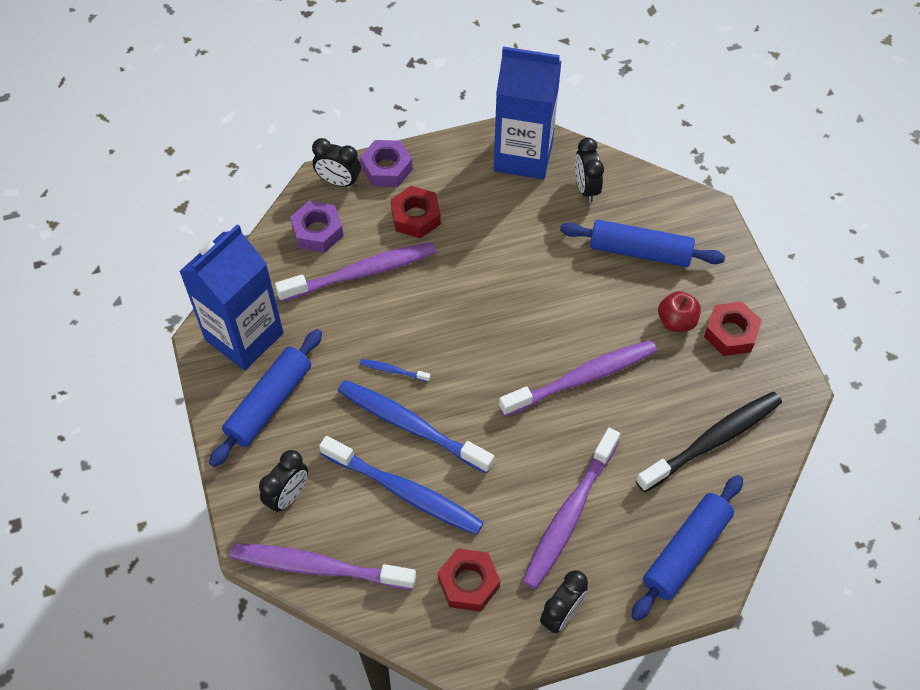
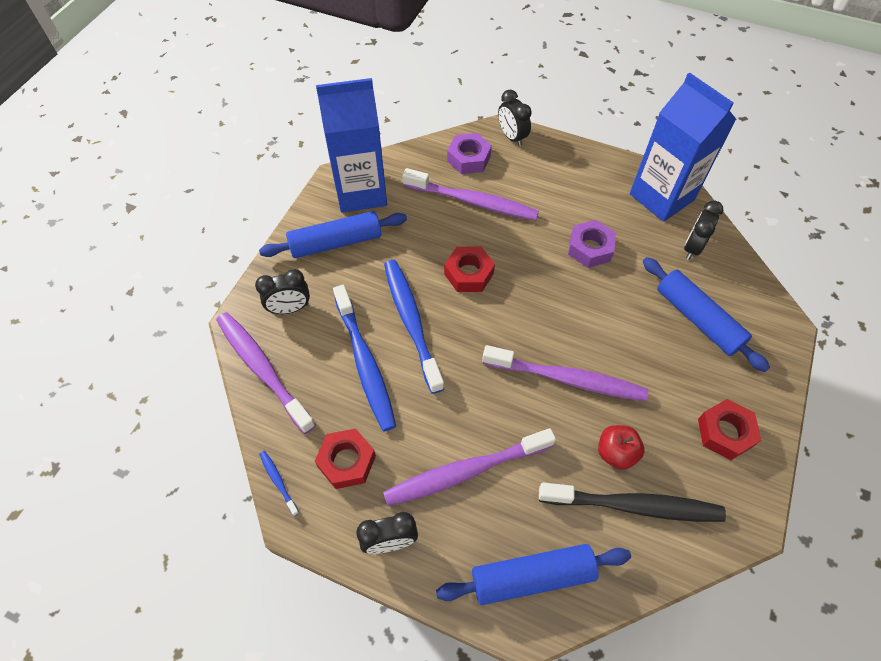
camera: 40 degrees right, 0 degrees up
(387, 168) = (552, 148): purple nut -> purple nut (590, 248)
(393, 370) = (434, 277): blue toothbrush -> blue toothbrush (278, 481)
(416, 217) = (544, 189): red nut -> red nut (469, 274)
(676, 321) = (684, 391): red apple -> red apple (616, 453)

